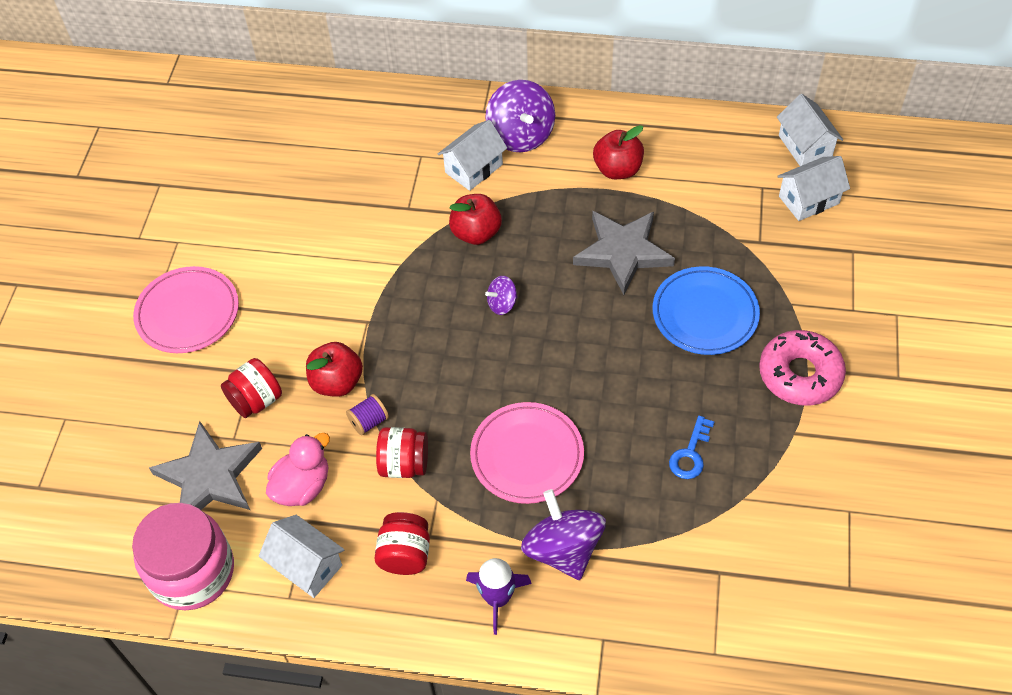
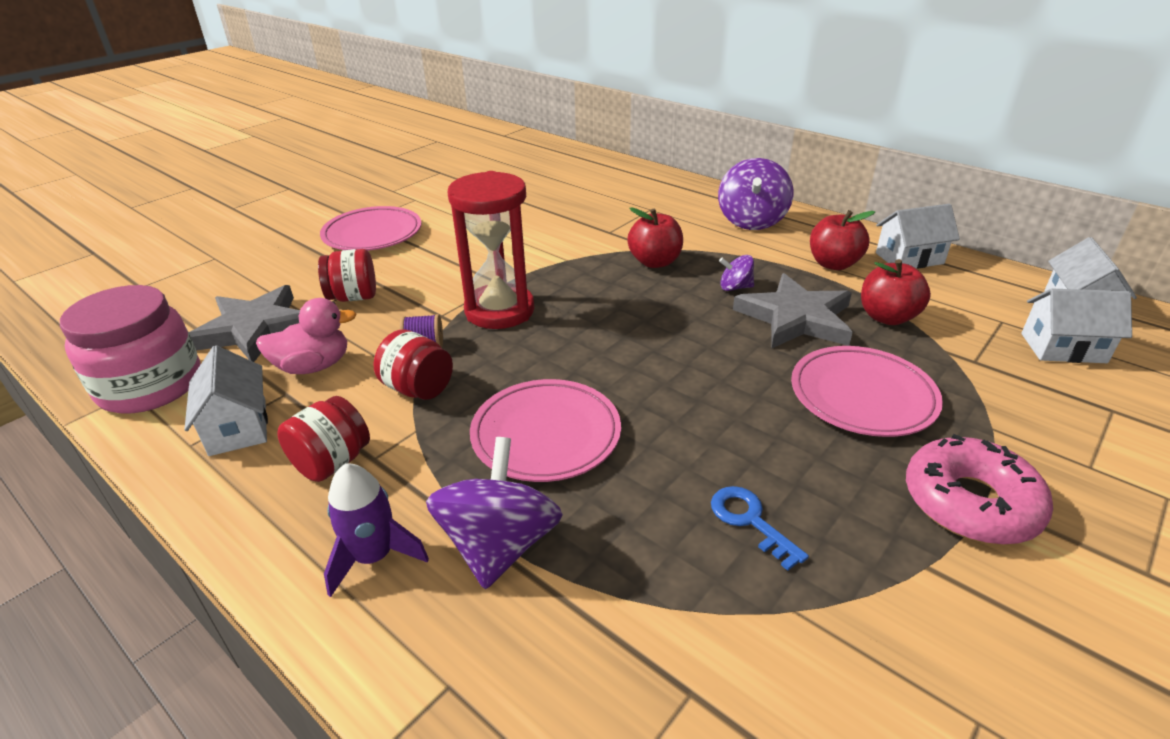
camera: 30 degrees right, 20 degrees down
(337, 382) = (430, 310): red apple -> red apple (887, 317)
(395, 354) = (499, 310): none -> red hourglass
(474, 168) = (690, 227): white house -> white house (909, 258)
(502, 304) = (635, 312): purple spinning top -> purple spinning top (735, 287)
(690, 454) = (750, 521): blue key -> blue key turned 90 degrees clockwise
(705, 314) = (862, 396): blue plate -> pink plate

